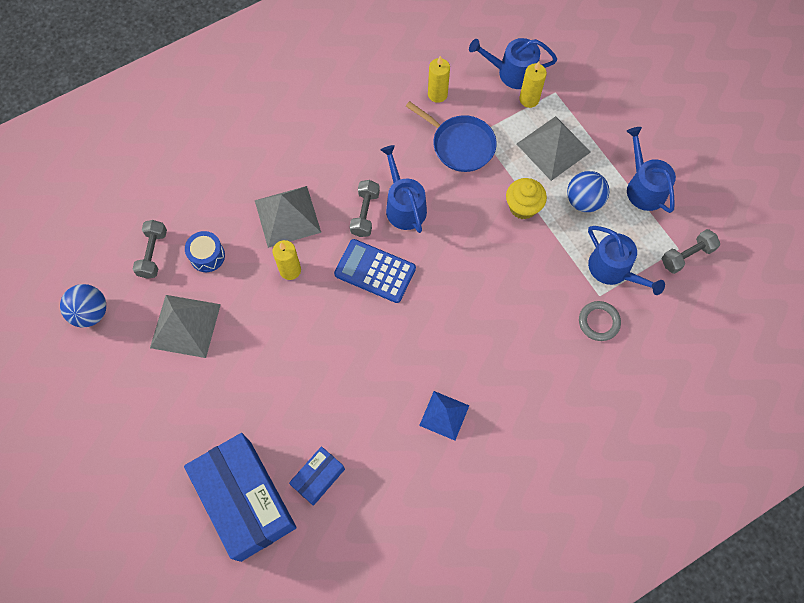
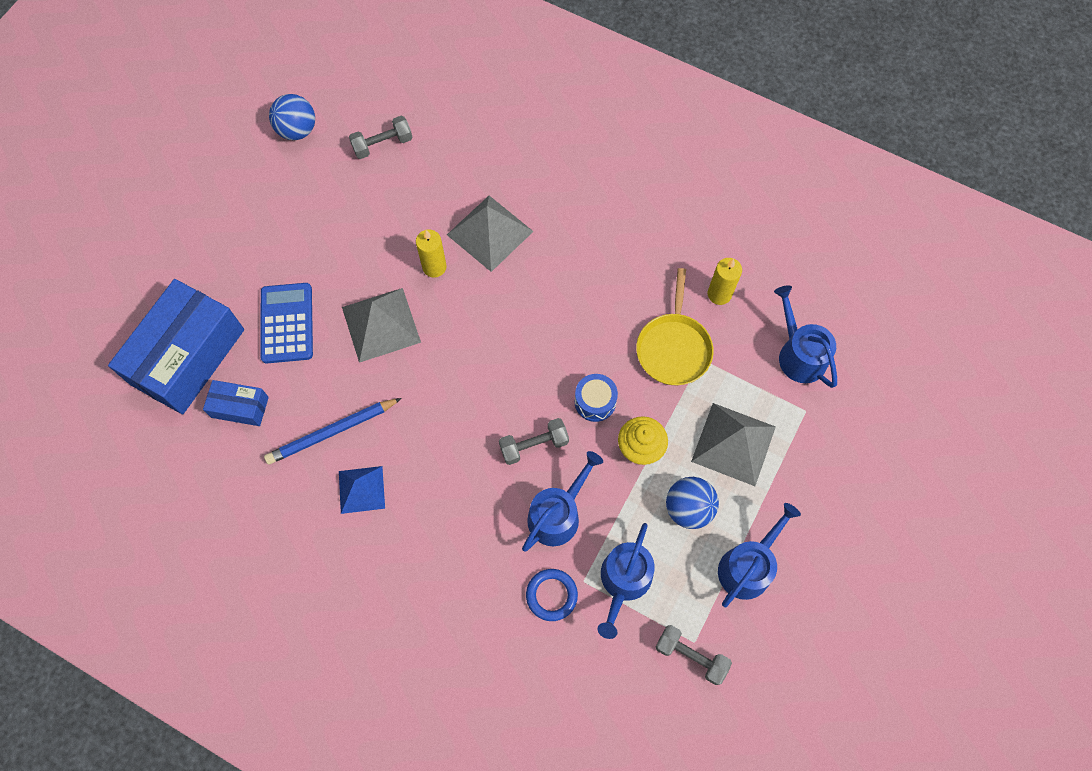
camera: 60 degrees right, 0 degrees up
(185, 325) = (327, 211): grey pyramid -> grey pyramid (381, 324)
(207, 256) = (407, 189): blue drum -> blue drum (595, 402)
(365, 213) = (536, 300): grey dumbbell -> grey dumbbell (534, 445)
(375, 271) = (478, 343): blue calculator -> blue calculator (287, 323)
(383, 415) = (331, 432): none -> blue pencil
(404, 206) = (567, 331): blue watering can -> blue watering can (558, 514)
(460, 145) = (673, 348): blue pan -> yellow pan
(529, 99) = (777, 388): yellow candle -> none
(599, 322) = (551, 595): grey ring -> blue ring

